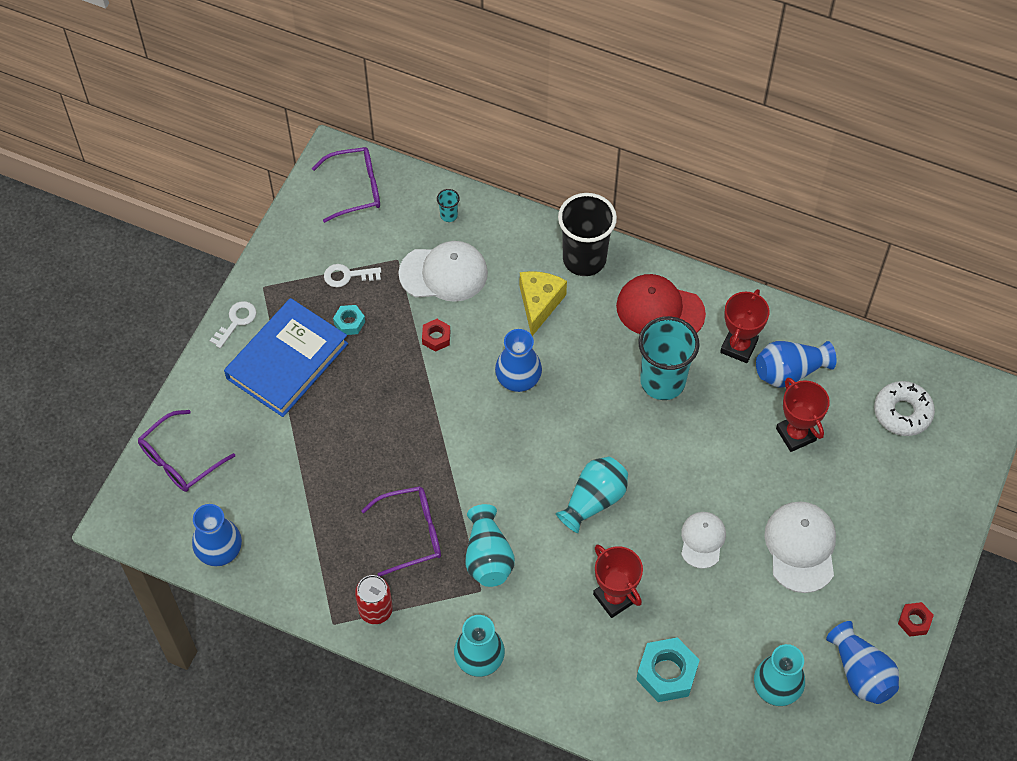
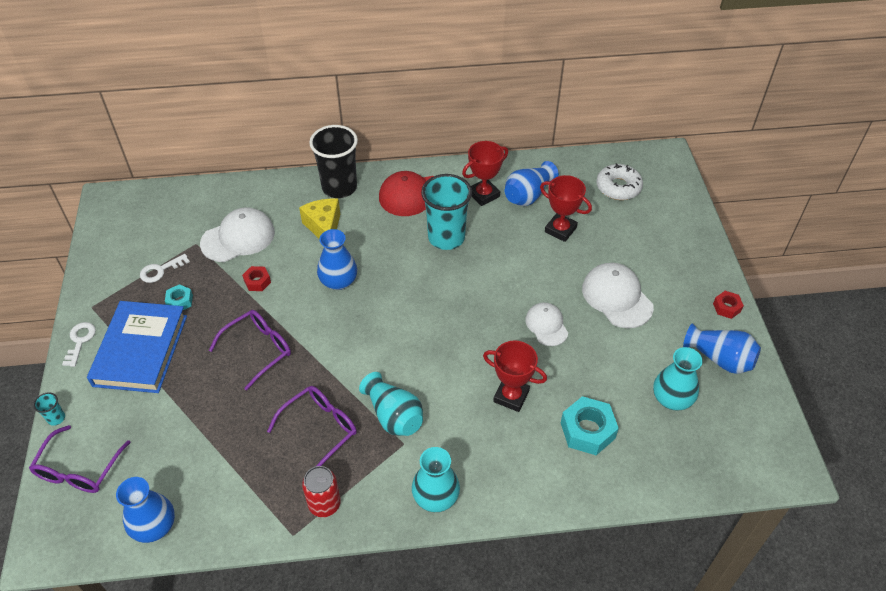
camera: 30 degrees left, 10 degrees down
(355, 189) = (135, 212): purple glasses -> purple glasses (258, 350)
(449, 215) = (220, 200): turquoise cup -> turquoise cup (56, 418)
(594, 500) = (449, 336): turquoise vase -> none
(739, 346) = (483, 195): red trophy -> red trophy turned 60 degrees clockwise

